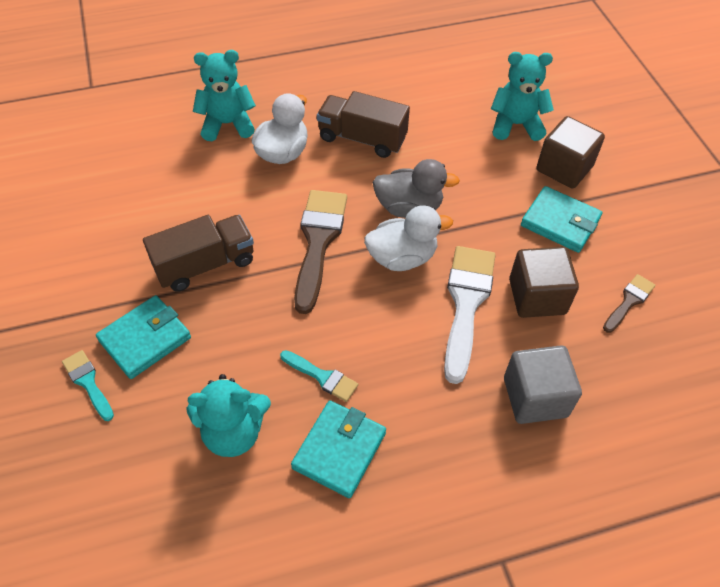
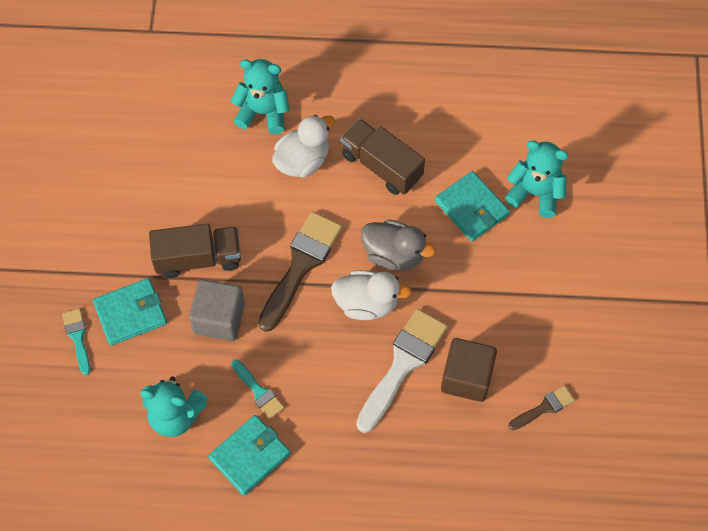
camera: 20 degrees right, 10 degrees up
(535, 397) = (421, 464): grey cube -> grey cube (219, 318)
(560, 222) = (524, 312): turquoise wallet -> turquoise wallet (471, 208)
(564, 168) = (557, 256): brown cube -> none

